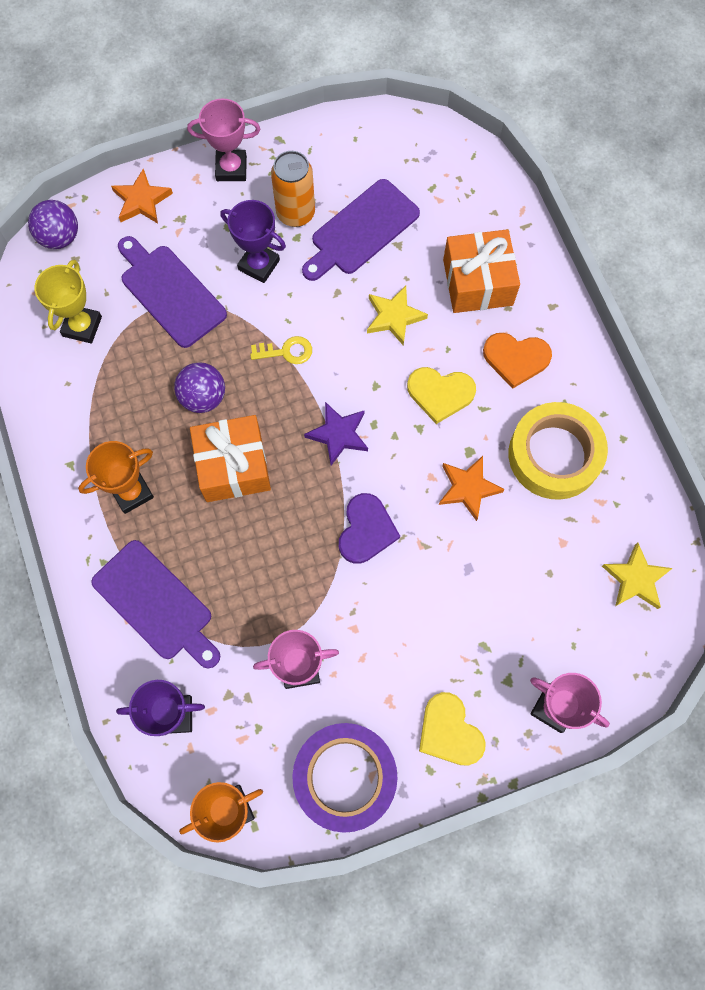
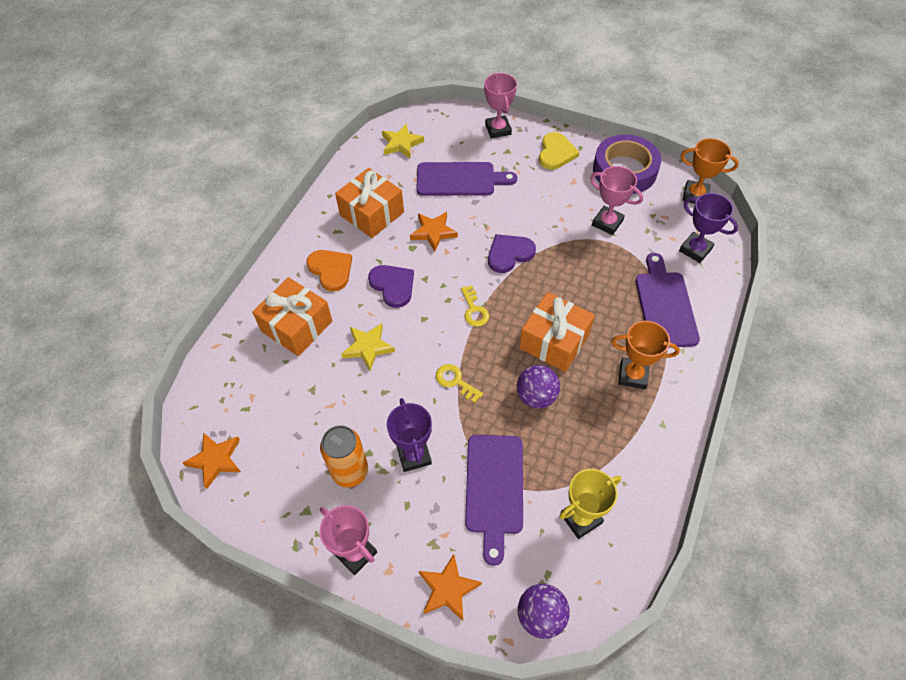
camera: 135 degrees left, 15 degrees down
(338, 434) = (474, 310): purple star -> yellow key
(361, 230) = (323, 419): purple cutting board -> purple cutting board (460, 179)
(406, 138) = (215, 460): none -> orange star
(440, 393) = (393, 286): yellow heart -> purple heart
(554, 455) = (372, 214): yellow tape -> orange gift

